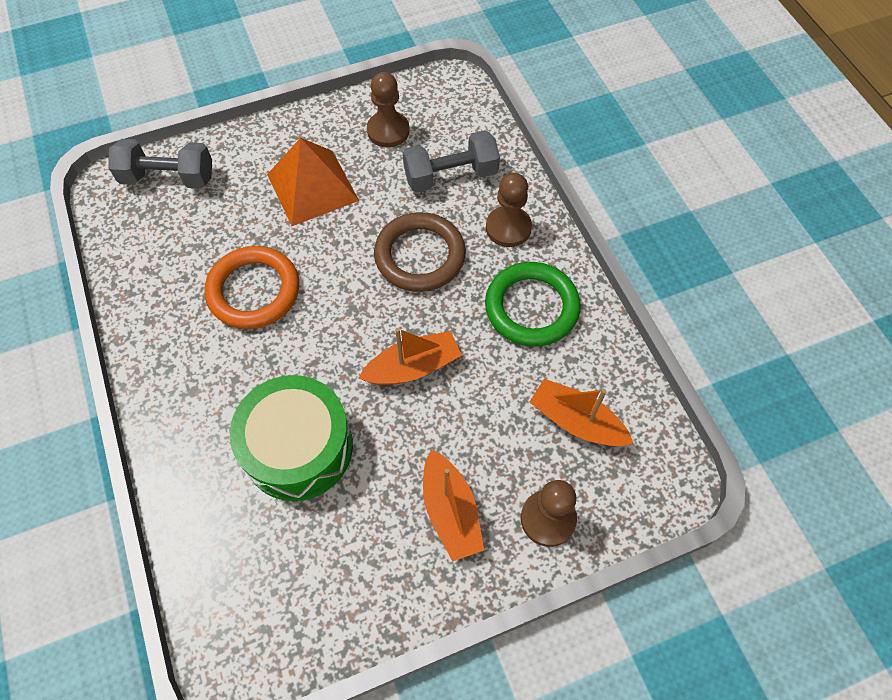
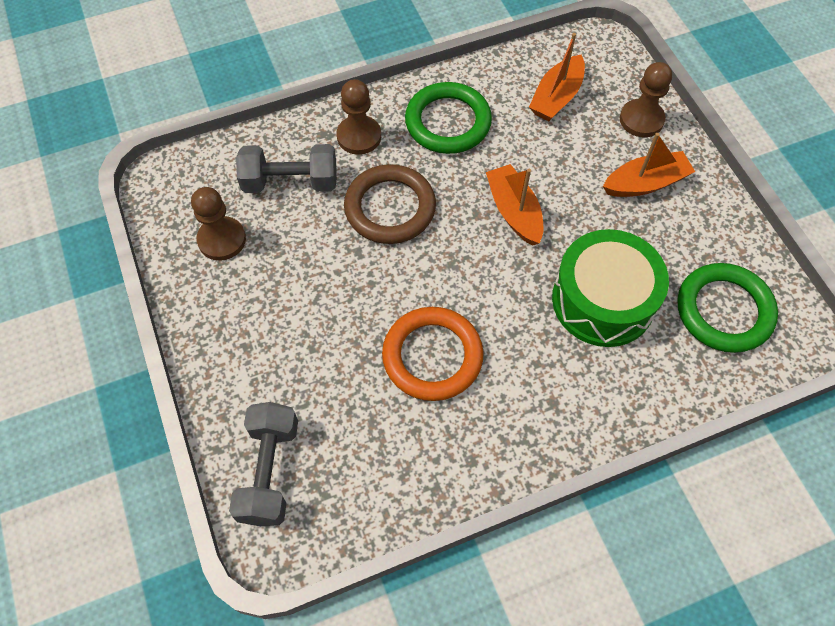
camera: 90 degrees left, 0 degrees up
(272, 578) = (724, 310): none -> green ring
(312, 187) = (296, 310): orange pyramid -> none
(450, 175) = (290, 182): grey dumbbell -> grey dumbbell turned 75 degrees counterclockwise

